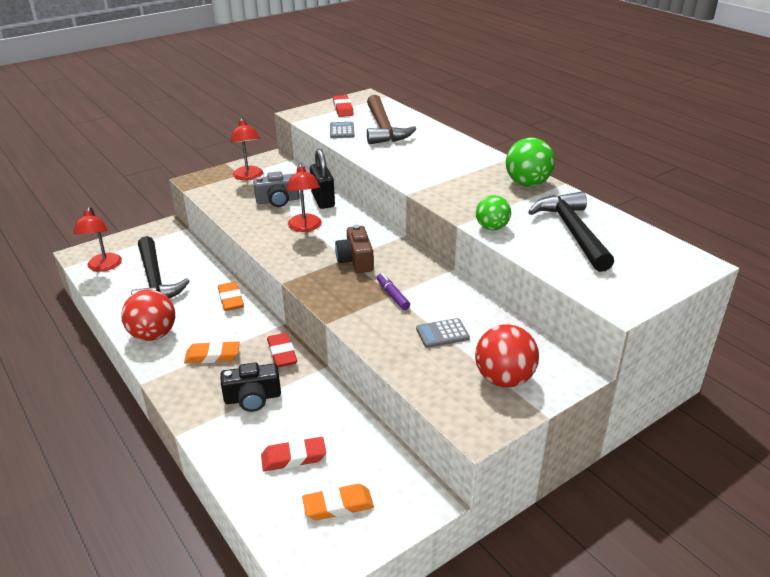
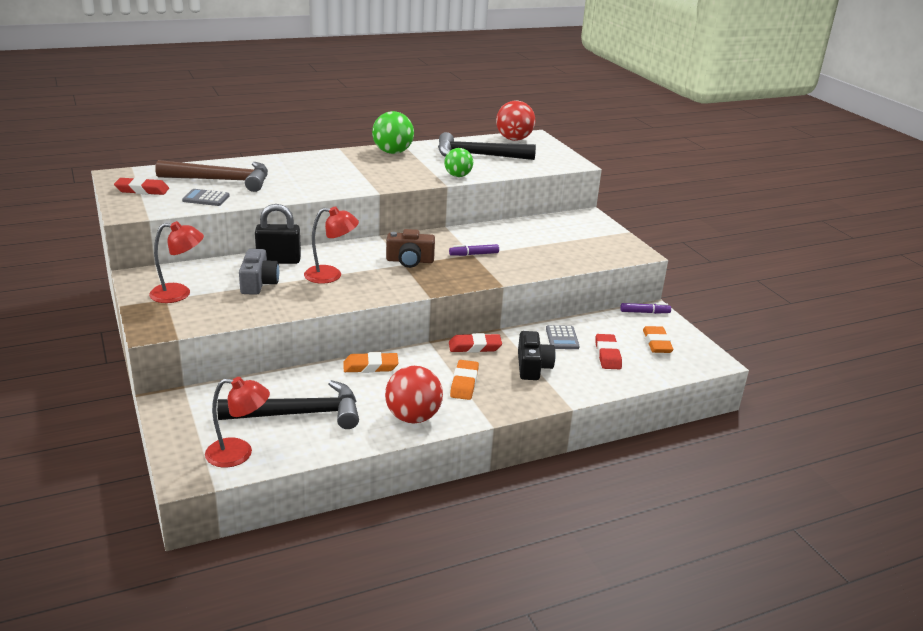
camera: 80 degrees left, 5 degrees down
(418, 490) = (644, 312): none -> purple marker
(442, 334) = (533, 245): grey calculator -> grey calculator (562, 338)
(504, 379) = (590, 236): red ball -> red ball (514, 139)

